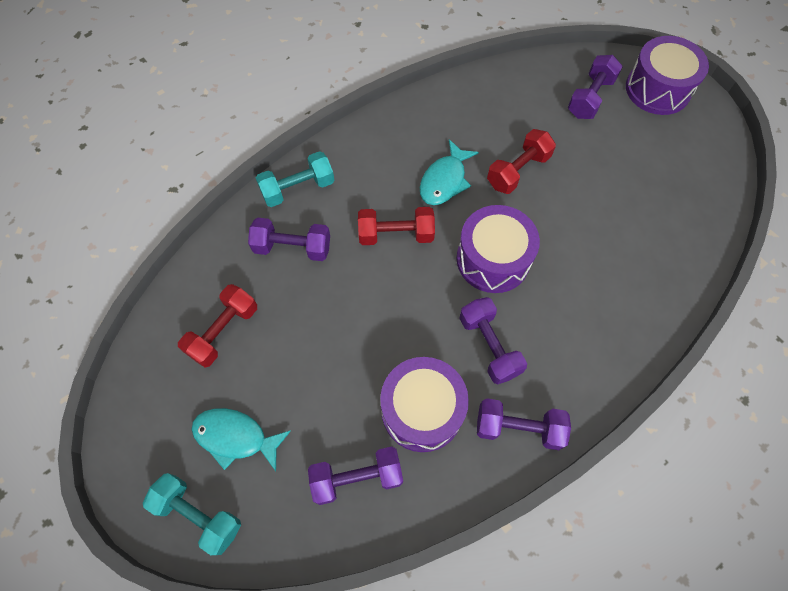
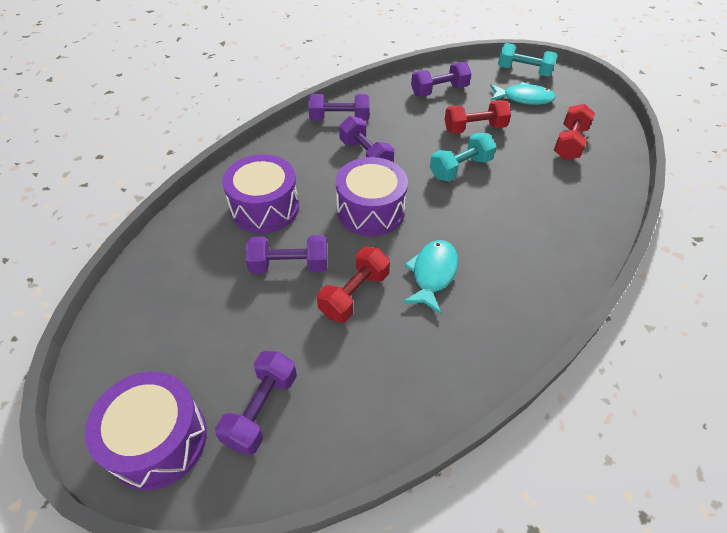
camera: 170 degrees right, 15 degrees down
(292, 248) = (552, 199): purple dumbbell -> purple dumbbell (289, 265)
(298, 188) = (578, 247): turquoise dumbbell -> turquoise dumbbell (460, 168)
(396, 235) = (465, 219): red dumbbell -> red dumbbell (474, 128)
(422, 410) = (407, 120): purple drum -> purple drum (265, 208)

